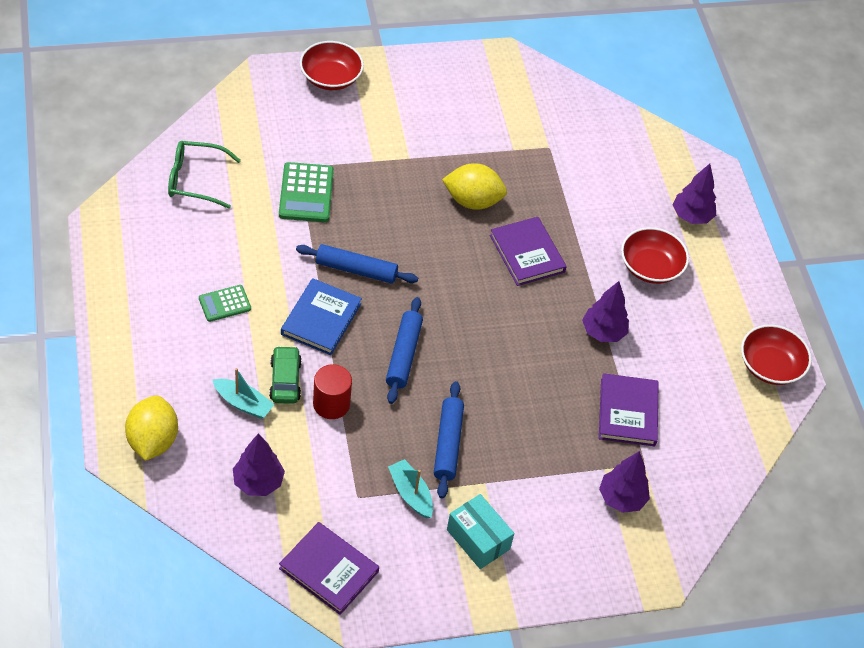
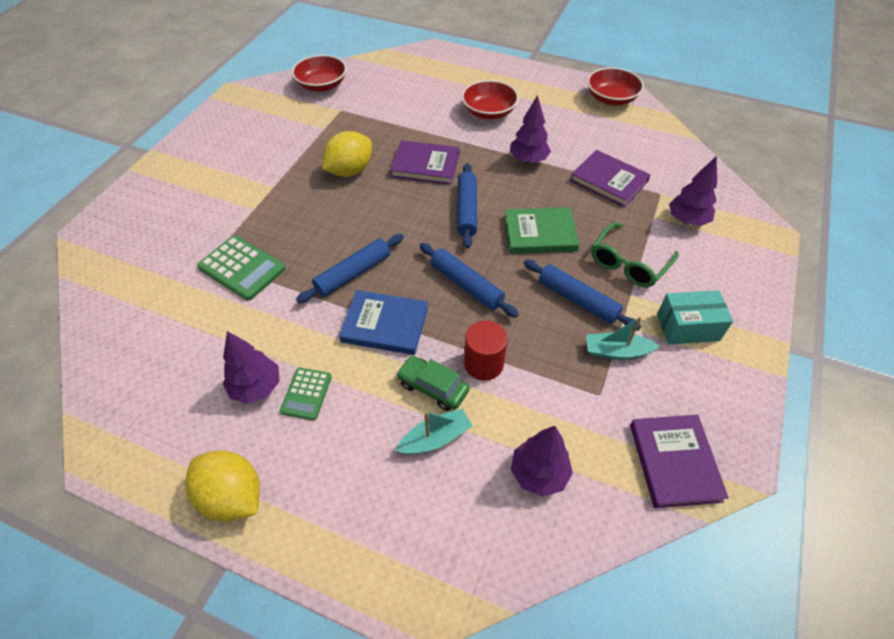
camera: 50 degrees left, 0 degrees up
(153, 441) = (426, 555): yellow lemon -> yellow lemon (232, 496)
(195, 180) = (142, 344): green glasses -> green glasses (628, 263)
(321, 319) = (385, 325): blue book -> blue book turned 45 degrees counterclockwise
(329, 570) = (674, 462): purple book -> purple book turned 75 degrees counterclockwise
(331, 77) = (143, 194): red bowl -> red bowl (322, 85)
(493, 314) = (467, 210): none -> blue rolling pin
(508, 383) = (540, 233): none -> green book
(691, 216) = (462, 76): purple tree -> purple tree (256, 387)

